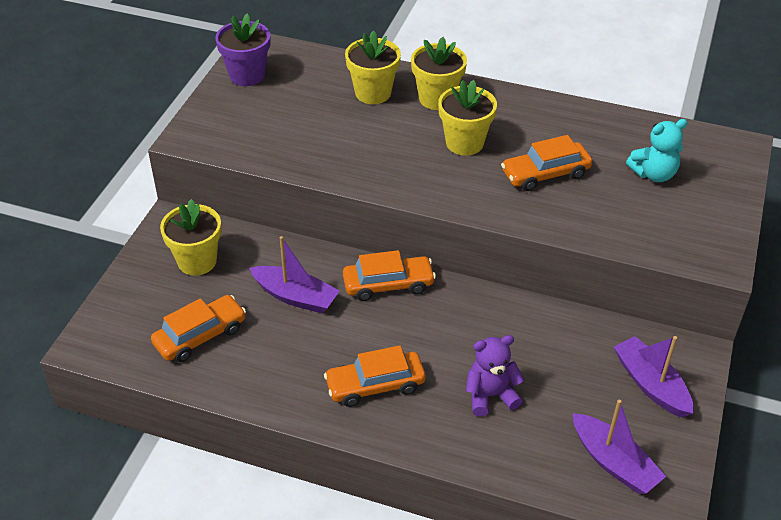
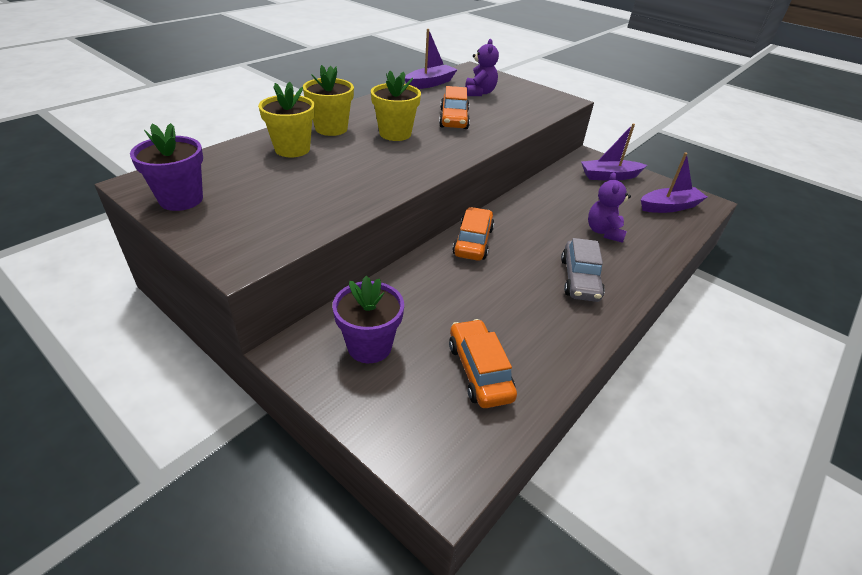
camera: 70 degrees left, 5 degrees down
(197, 261) = (369, 346): yellow flower pot -> purple flower pot
(295, 296) = (459, 293): purple boat -> purple boat (430, 83)
(375, 385) = (579, 279): orange car -> grey car
(653, 174) = (479, 93): turquoise teddy bear -> purple teddy bear

